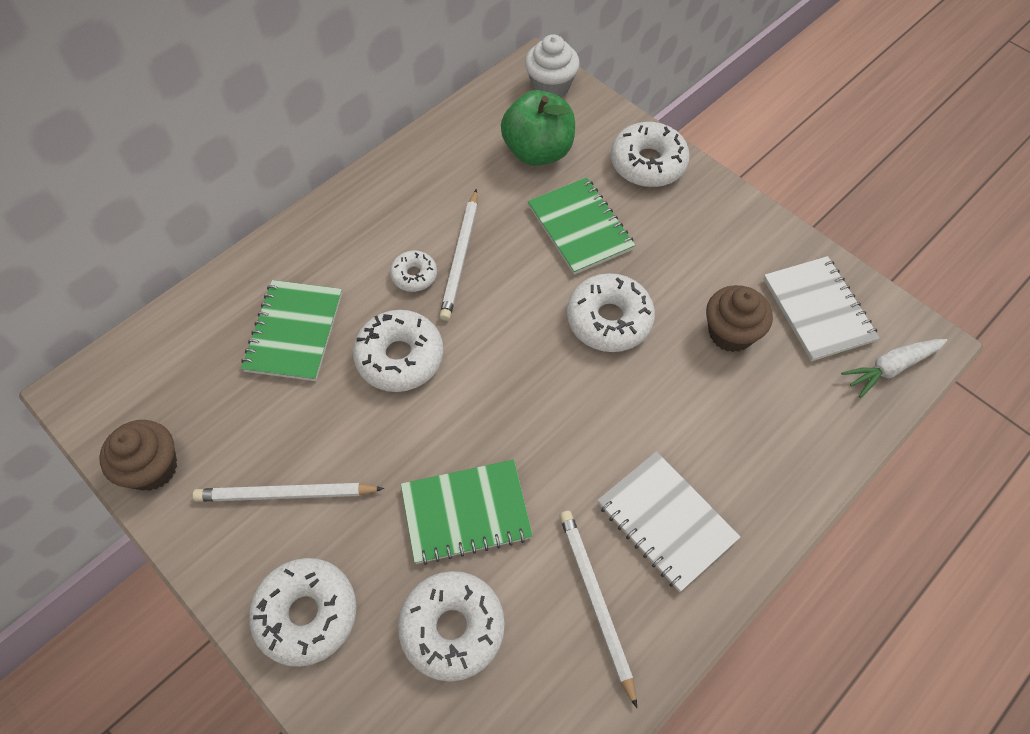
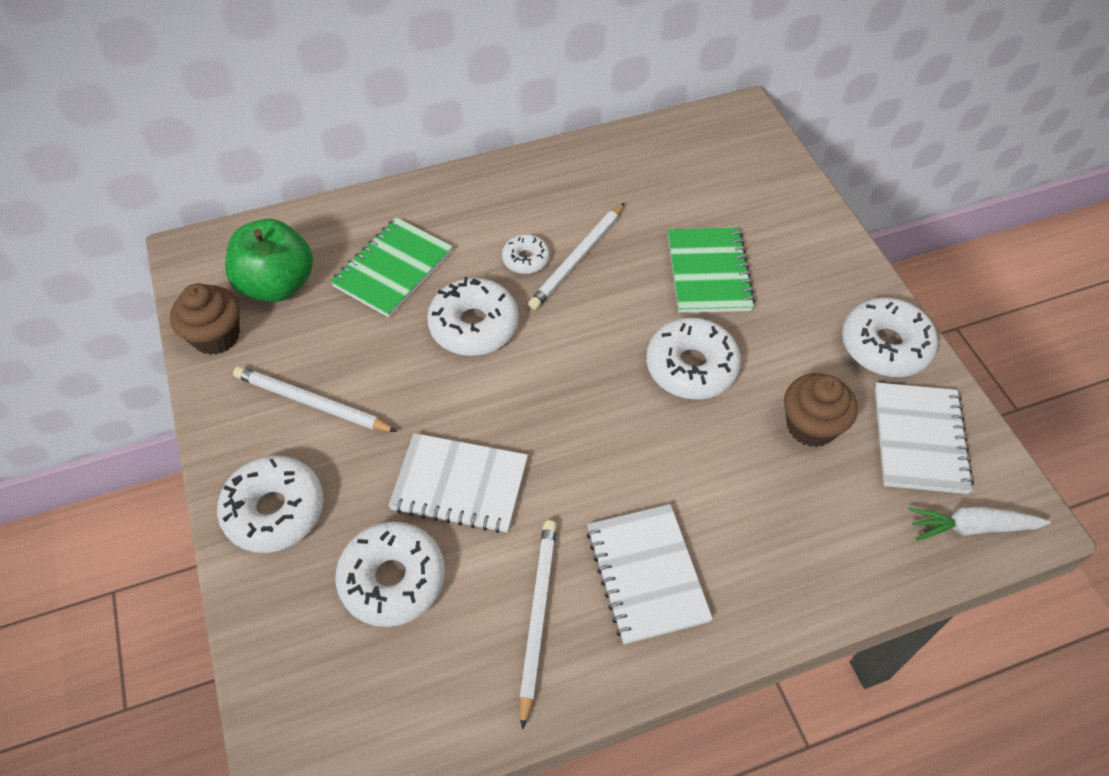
camera: 25 degrees right, 5 degrees down
(466, 513) = (460, 485): green notebook -> white notebook
(538, 151) = (704, 189): green apple -> green apple (277, 285)
(551, 86) = (750, 134): white cupcake -> none
(648, 163) = (811, 237): white donut -> white donut (885, 346)

